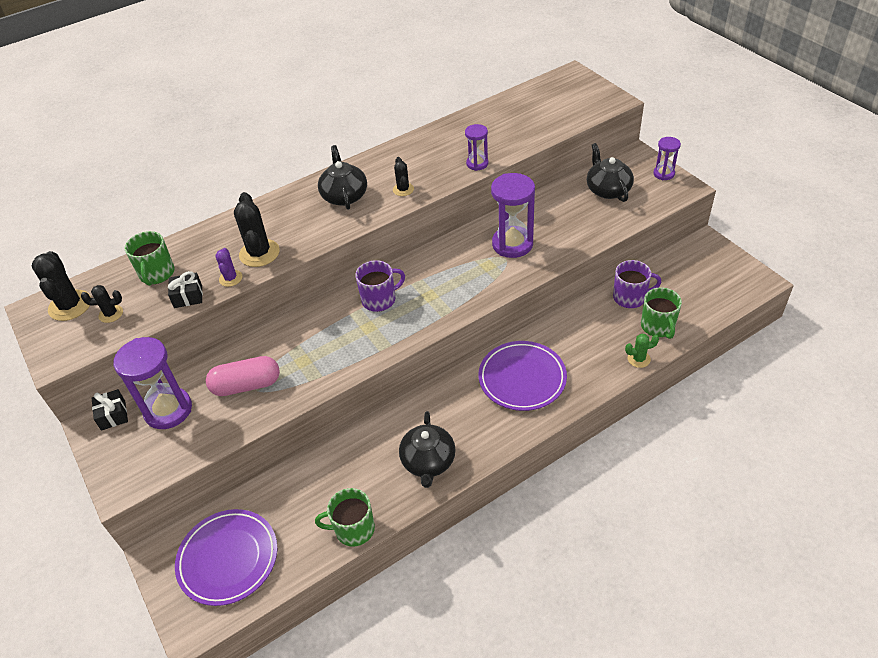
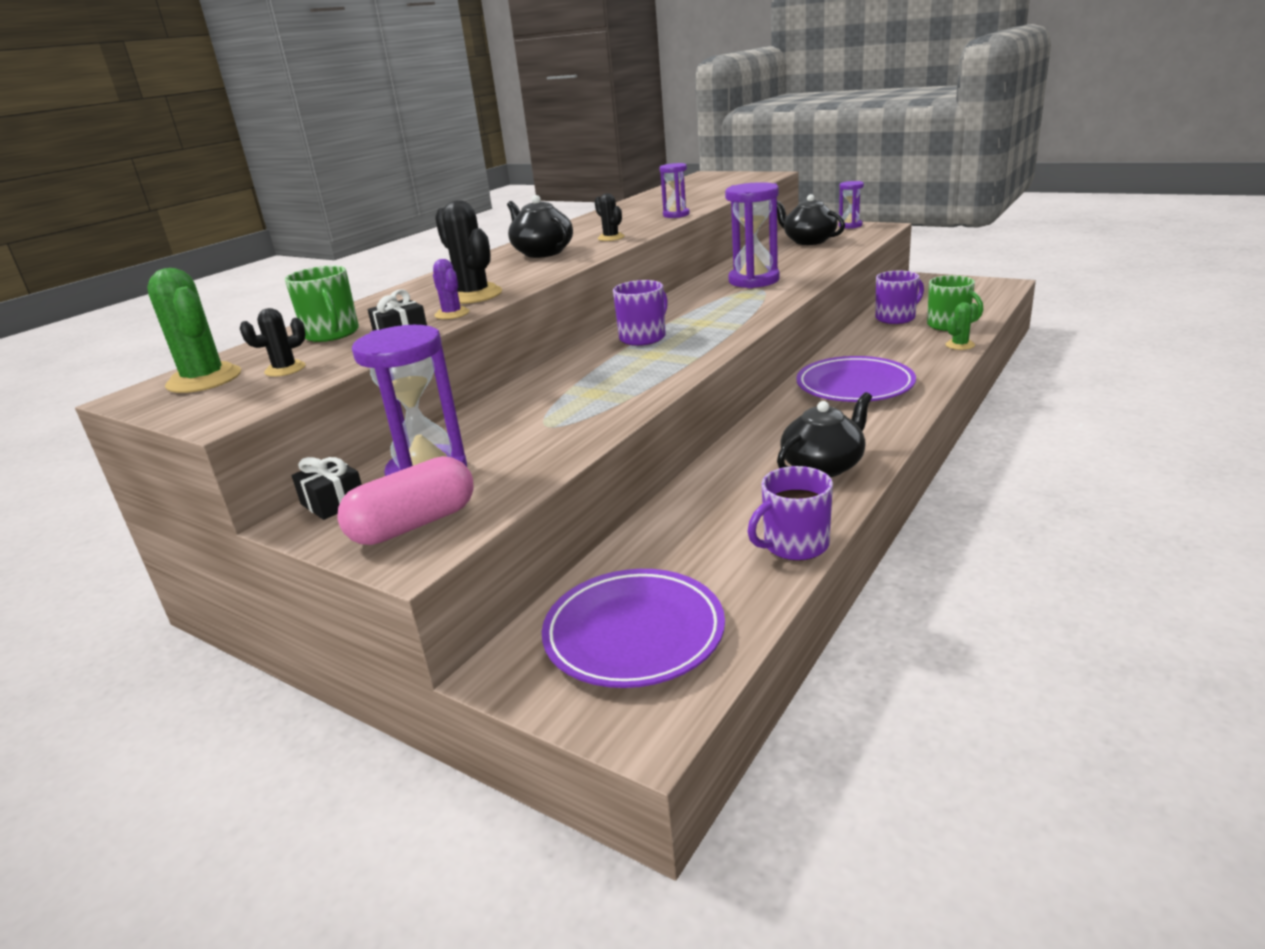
camera: 25 degrees left, 20 degrees down
(70, 305) = (204, 379): black cactus -> green cactus
(246, 385) = (532, 427): pink capsule -> pink capsule (414, 525)
(353, 529) = (794, 545): green mug -> purple mug
(428, 461) = (823, 466): black teapot -> black teapot turned 105 degrees counterclockwise

